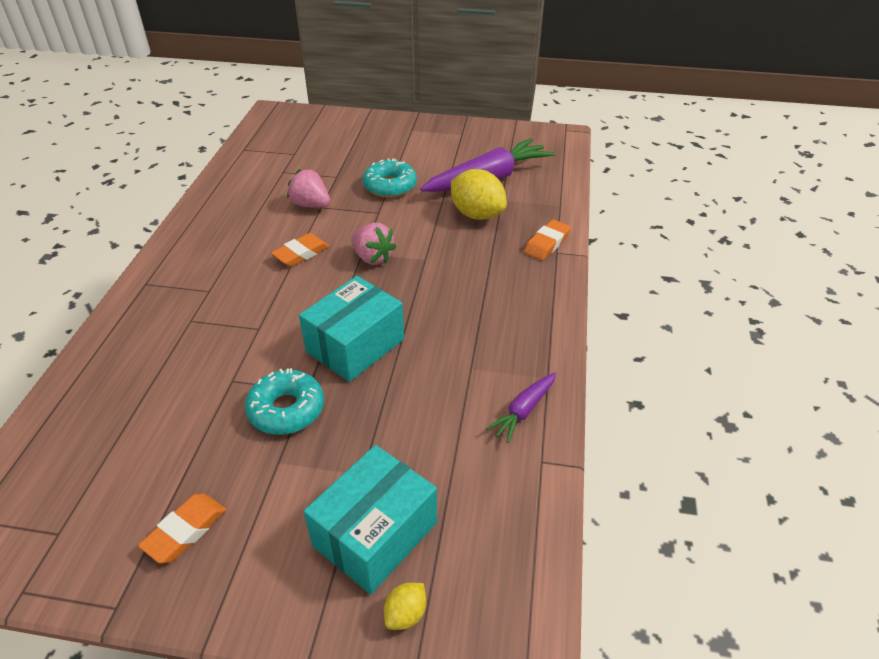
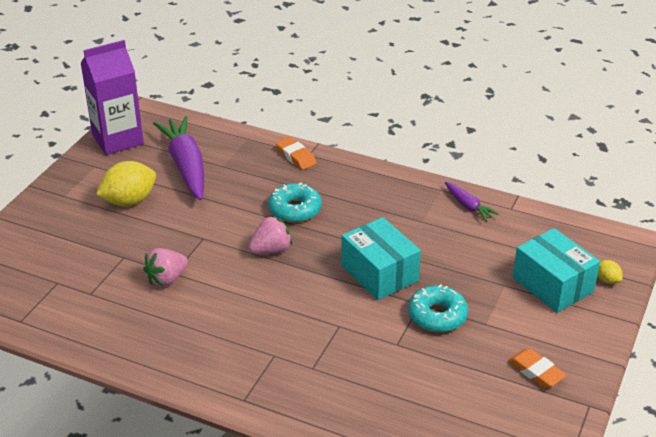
camera: 75 degrees left, 5 degrees down
(301, 254) = (245, 292): orange eraser -> none
(390, 186) = (163, 225): turquoise donut -> turquoise donut (295, 209)
(477, 214) = (237, 183): yellow lemon -> yellow lemon (129, 201)
(508, 135) = (118, 140): none -> purple carton

